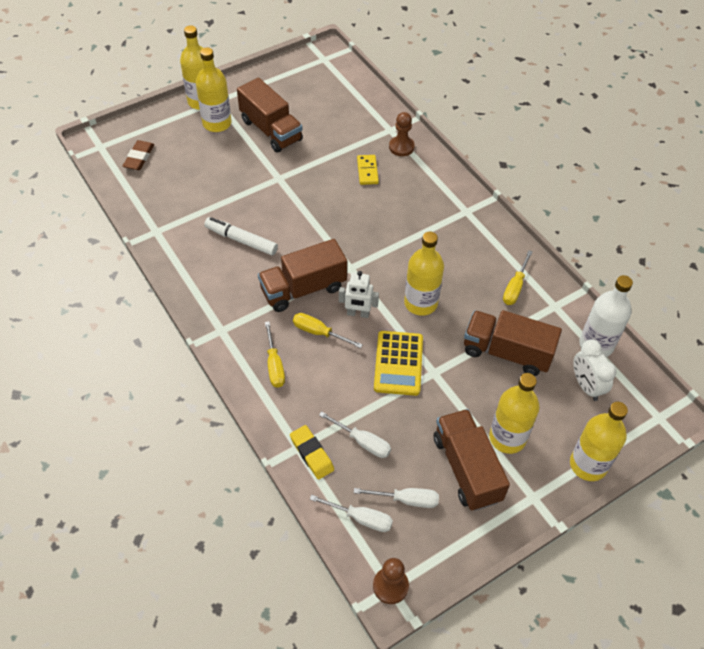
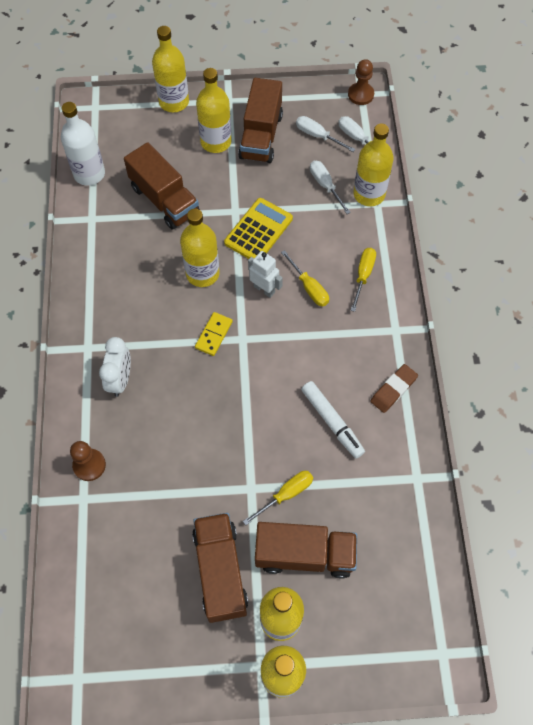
camera: 150 degrees left, 10 degrees up
(139, 158) = (400, 606): brown eraser -> brown eraser (393, 390)
(303, 289) = (299, 337): brown truck -> brown truck (304, 554)
(312, 454) = (369, 194): yellow eraser -> yellow bottle
(367, 171) = (149, 449): yellow domino -> yellow domino (214, 335)
(515, 287) = (110, 250): yellow screwdriver -> yellow screwdriver (286, 494)
(586, 386) = (126, 149): white clock -> white clock (120, 379)

